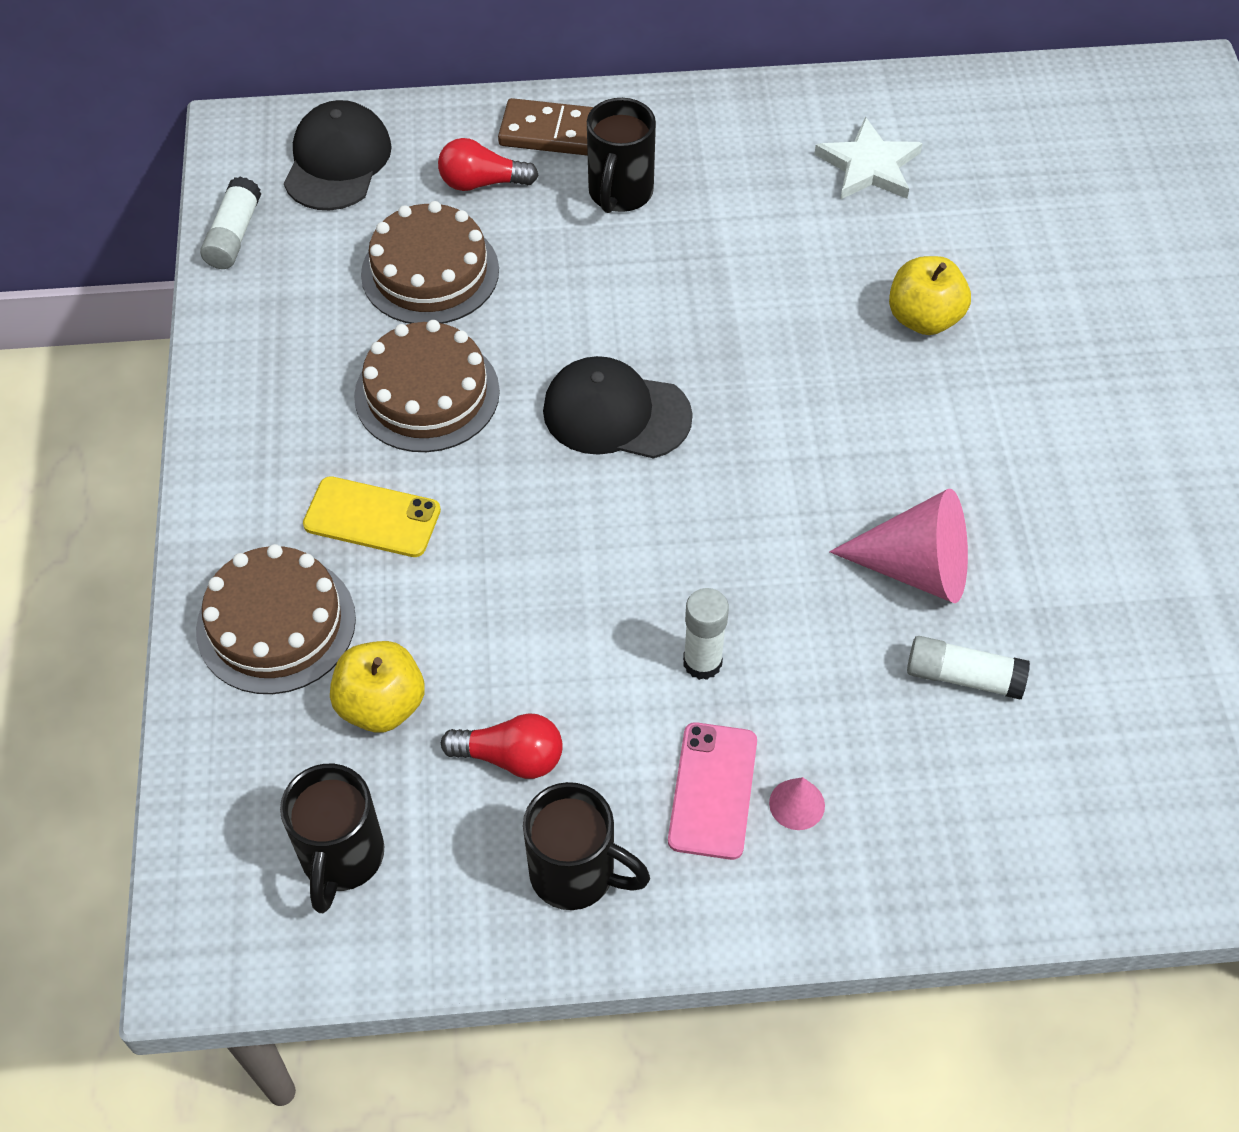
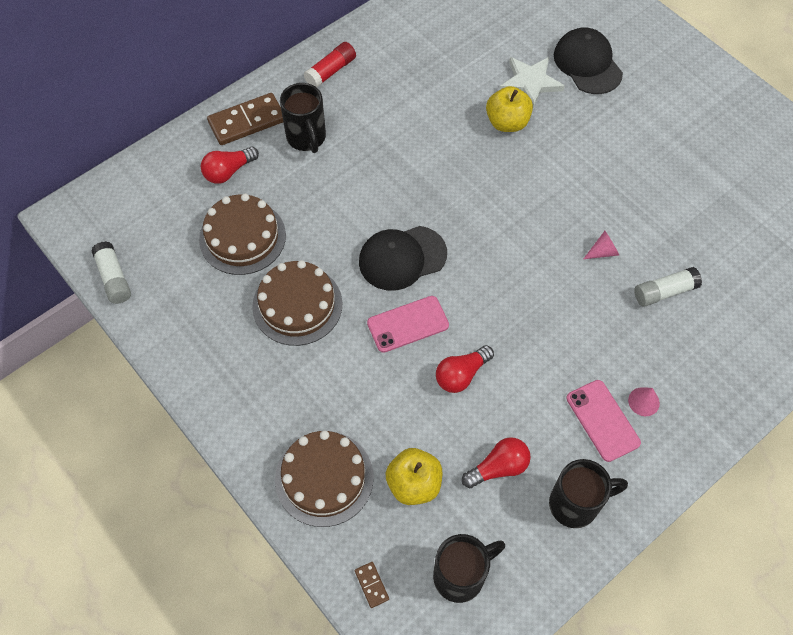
camera: 35 degrees left, 5 degrees up
(220, 792) = (371, 585): none -> brown domino
(337, 161) = (137, 203): black cap -> black cap (587, 64)
(341, 858) = (461, 575): black mug -> black mug turned 90 degrees counterclockwise
(372, 518) = (325, 389): yellow phone -> none
(550, 501) = (408, 324): none -> pink phone
(565, 608) = (461, 375): none -> red light bulb
(702, 662) = (547, 360): white glue stick -> none
(727, 125) = (331, 71): none -> red glue stick
(869, 166) = (418, 56): white star -> white star (530, 83)
(915, 568) = (603, 252): pink cone -> pink cone, size x0.46

